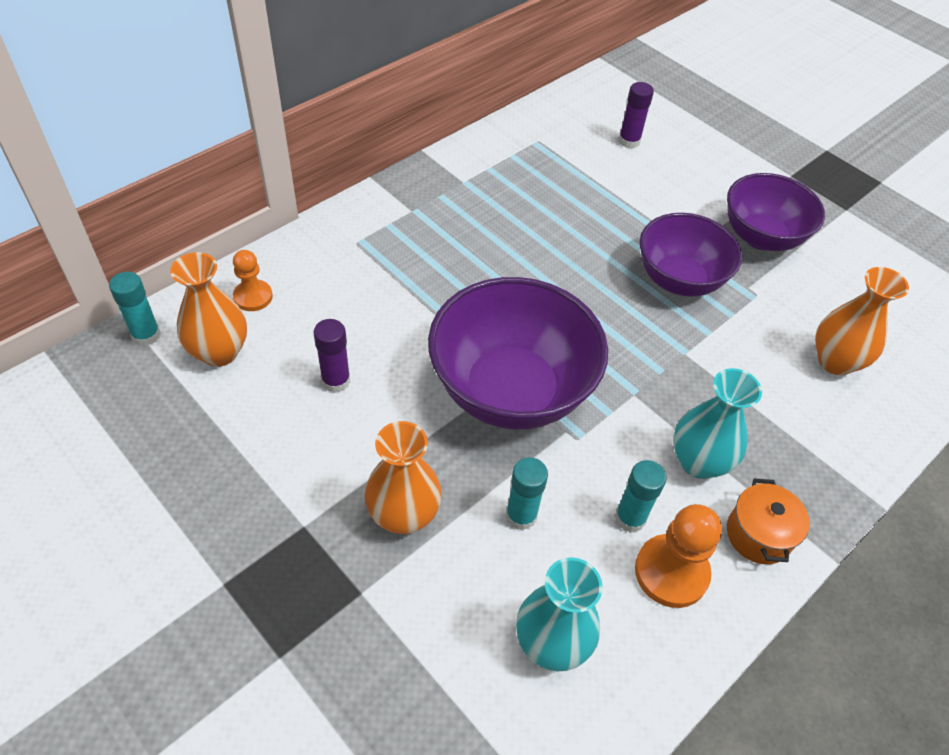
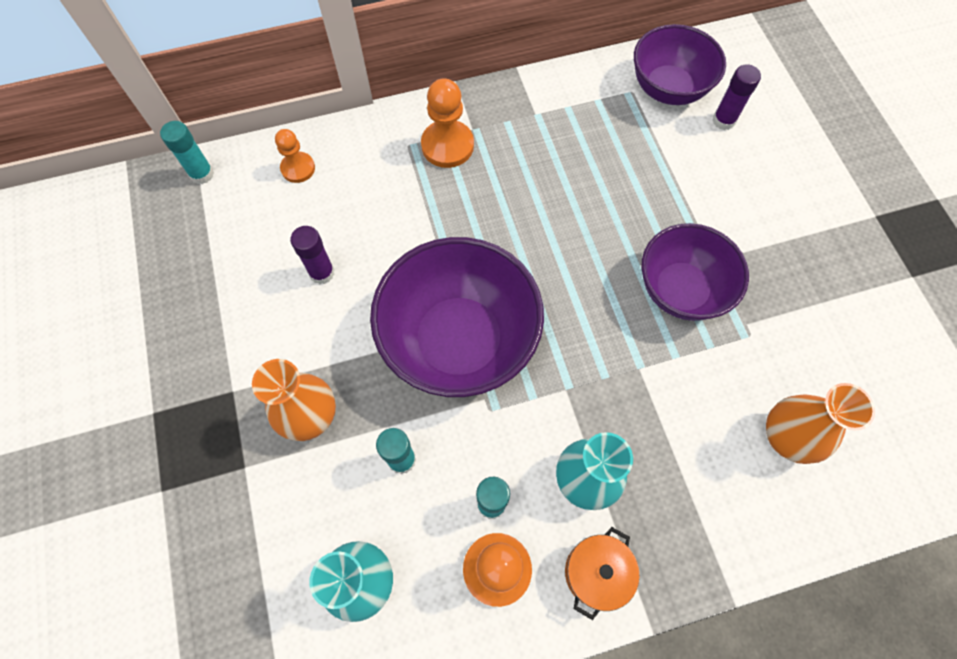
camera: 30 degrees right, 15 degrees up
(219, 352) = (247, 210): orange vase -> none
(396, 231) = (447, 146): none -> orange pawn
(761, 237) = (796, 275): purple bowl -> purple bowl (668, 89)

